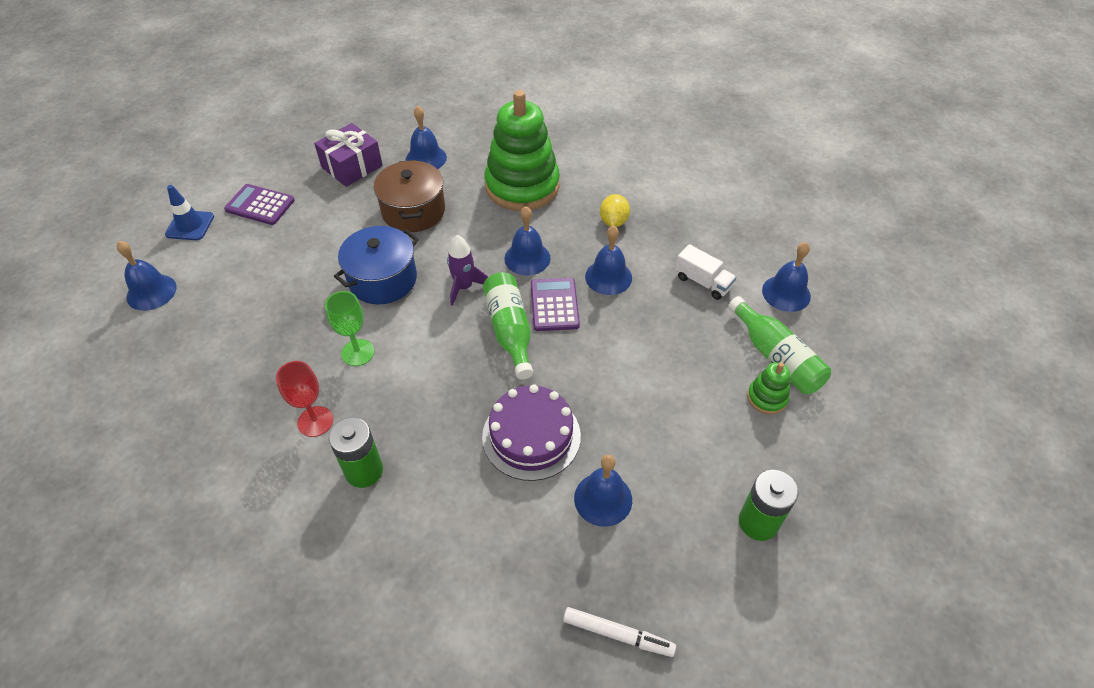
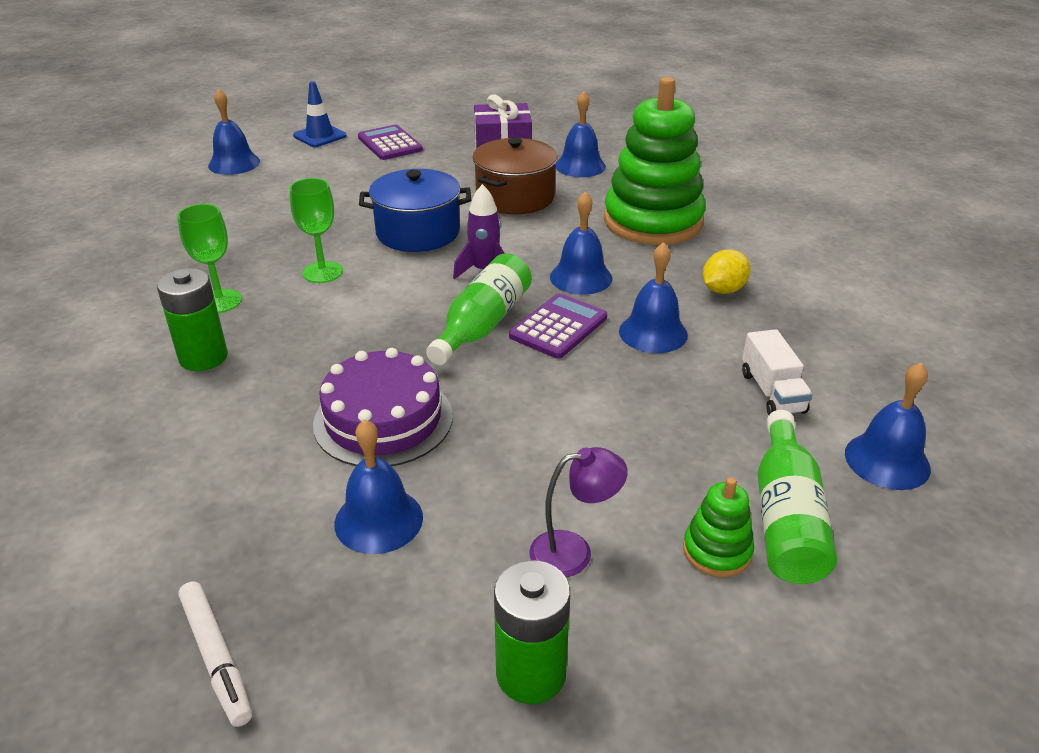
camera: 40 degrees right, 15 degrees down
(315, 421) = (220, 301): red goblet -> green goblet
(710, 445) = (574, 552): none -> purple lamp

